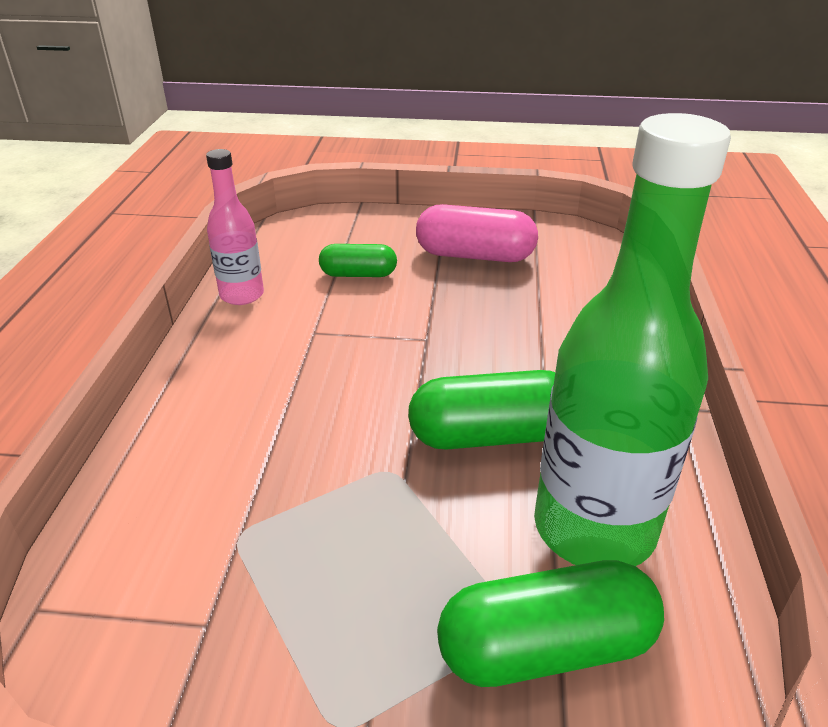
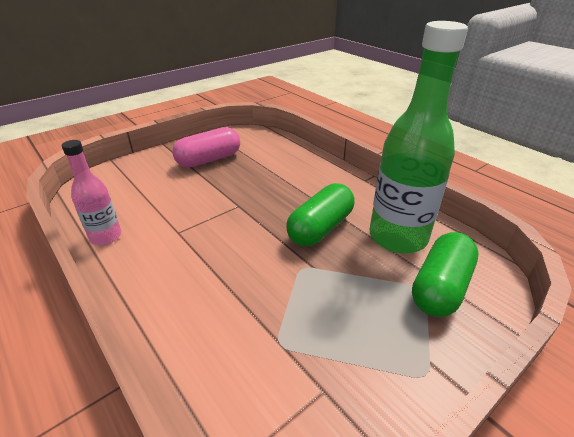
camera: 45 degrees left, 0 degrees up
(358, 274) = (162, 194): green capsule -> none

